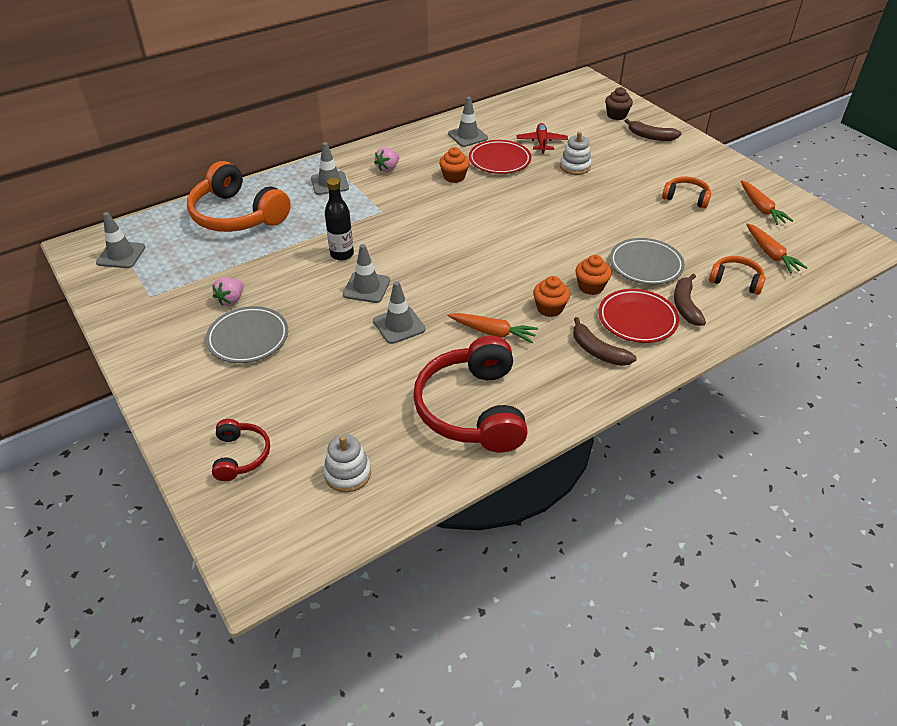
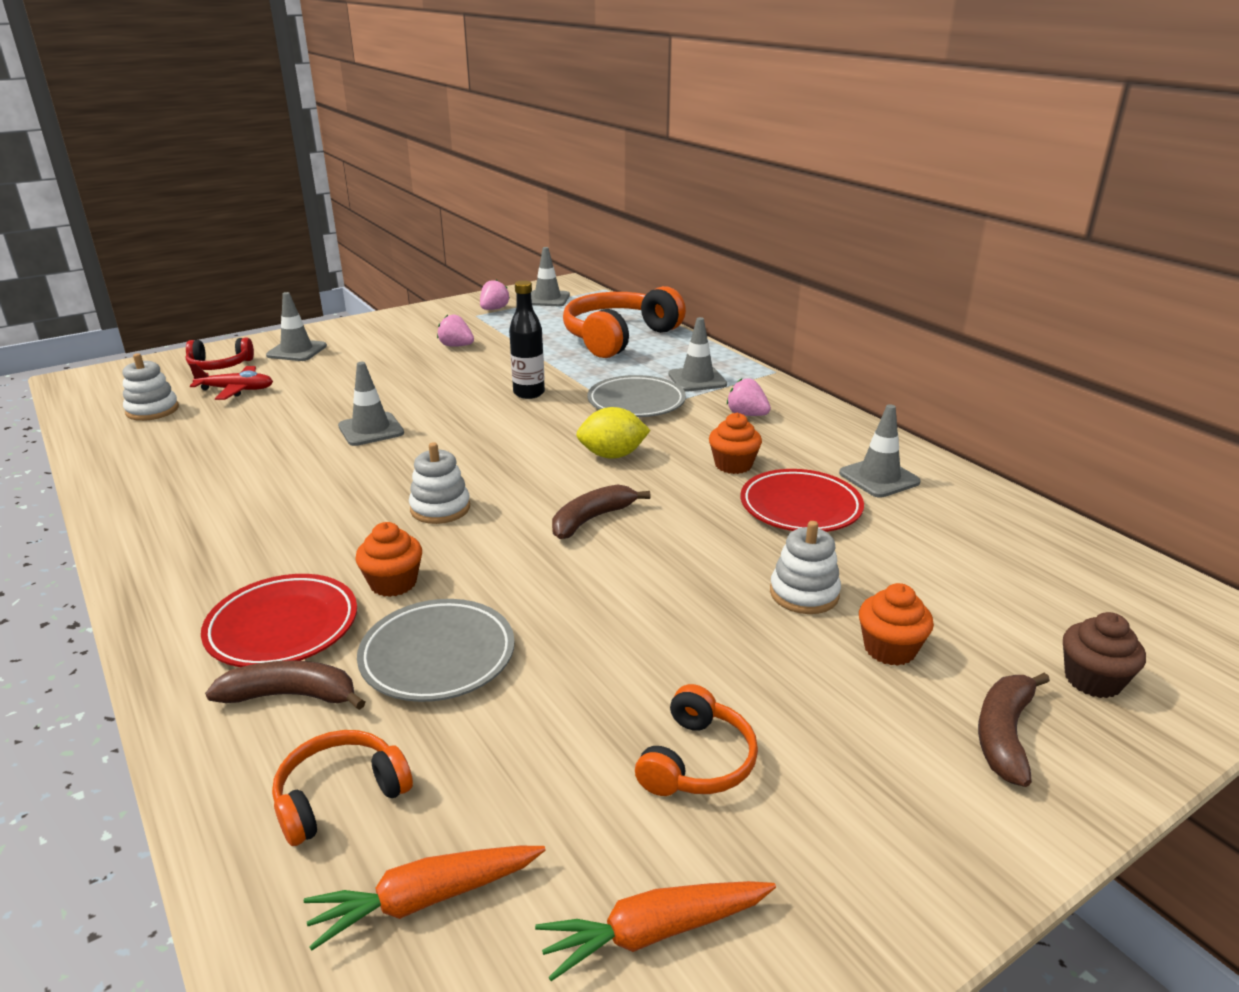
camera: 90 degrees right, 15 degrees down
(137, 286) = (494, 309): none -> pink strawberry
(248, 338) = (388, 357): grey plate -> grey plate (636, 402)
(366, 287) = (454, 409): grey traffic cone -> grey traffic cone (297, 351)
(442, 217) = (612, 455): none -> yellow lemon
(472, 409) = (188, 475): red headphones -> none
(493, 332) = (323, 491): orange carrot -> none
(511, 279) = (440, 508): none -> white stacking toy
(541, 142) = (891, 556): red plane -> red plane (236, 390)
(549, 308) = (354, 539): orange cupcake -> orange cupcake (889, 649)
(597, 351) = (230, 577): brown banana -> brown banana (591, 519)
(736, 281) = (340, 795): orange headphones -> orange headphones turned 150 degrees counterclockwise

